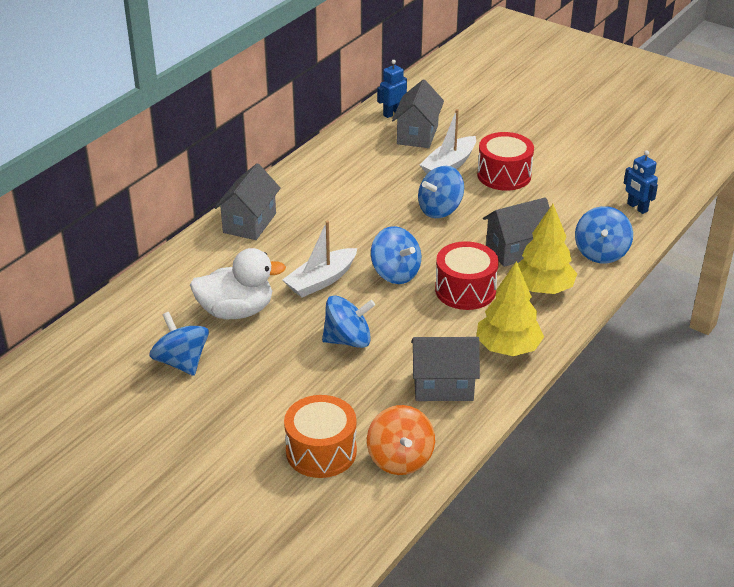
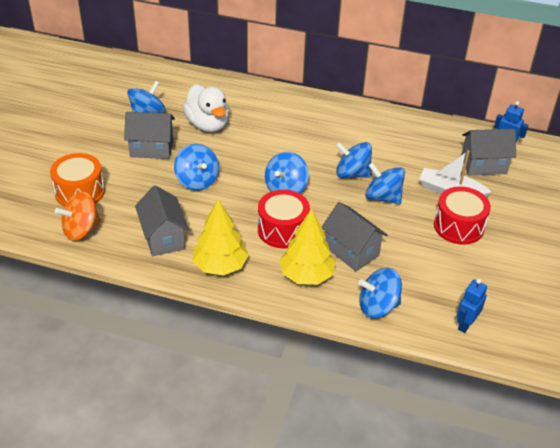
camera: 70 degrees right, 5 degrees up
(249, 223) = (308, 107): grey house -> grey house (151, 149)
(321, 280) = (258, 154): white boat -> none
(391, 220) = (352, 174): none -> blue spinning top

